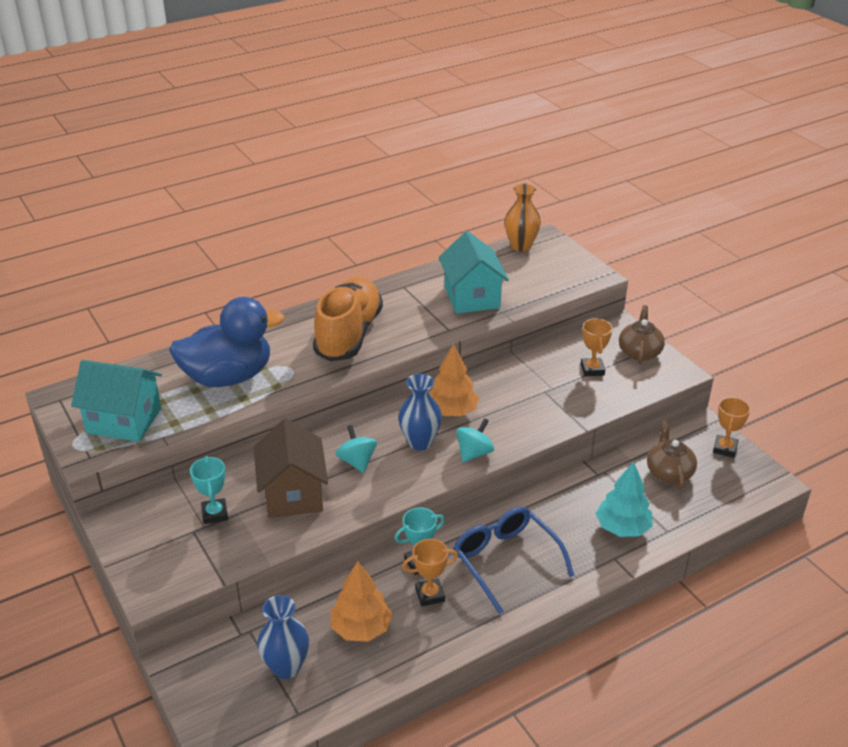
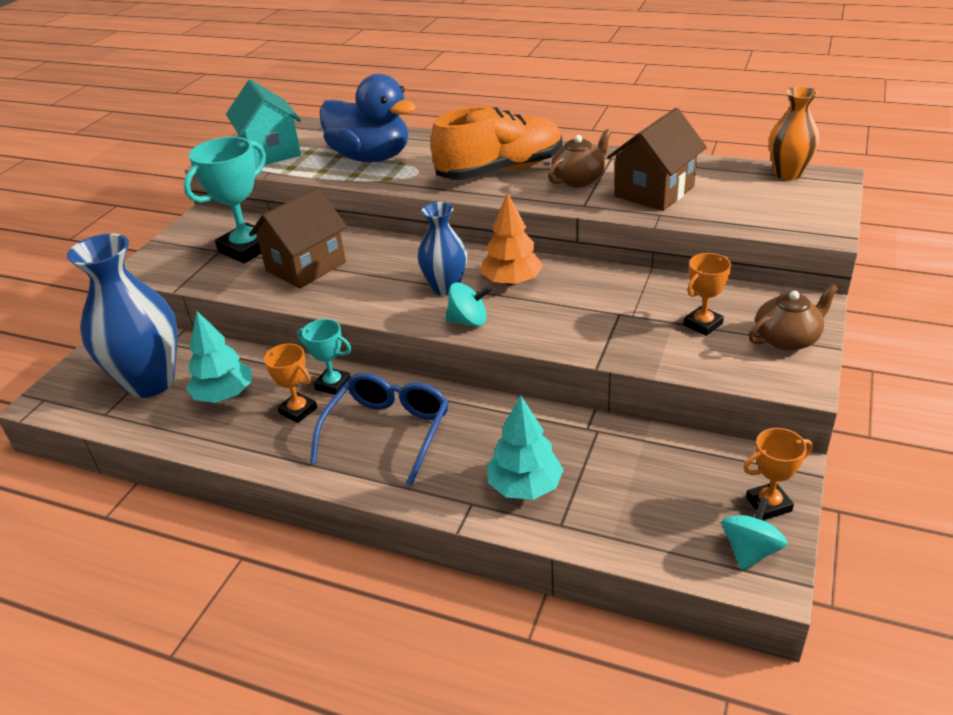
camera: 55 degrees right, 0 degrees up
(215, 514) = (247, 248): turquoise trophy -> turquoise trophy, size x1.79
(286, 667) = (150, 382): blue vase -> blue vase, size x1.74
(357, 461) = (380, 272): turquoise spinning top -> turquoise spinning top (750, 550)
(361, 628) = (224, 395): orange tree -> turquoise tree
(472, 297) = (654, 191): turquoise house -> brown house
(669, 472) = (661, 478): brown teapot -> brown teapot (579, 180)

